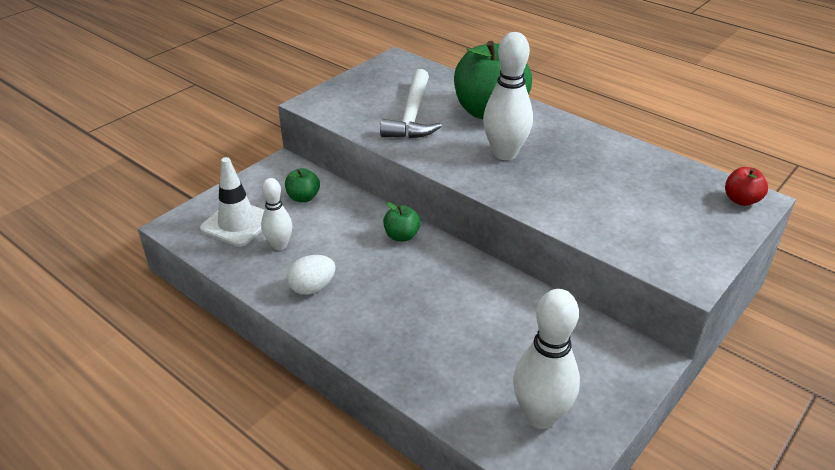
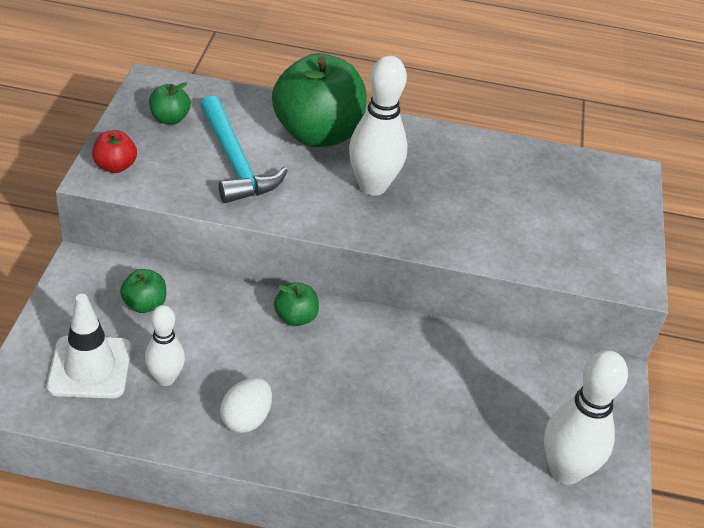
camera: 35 degrees left, 5 degrees up
(389, 81) = (169, 119): none -> green apple
(412, 115) = (235, 162): white hammer -> turquoise hammer
(741, 200) = (620, 178): red apple -> red apple (115, 166)

